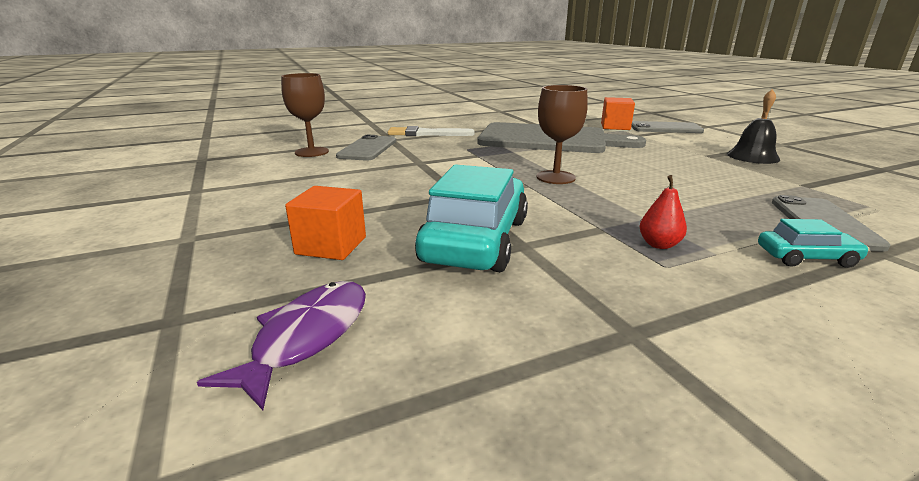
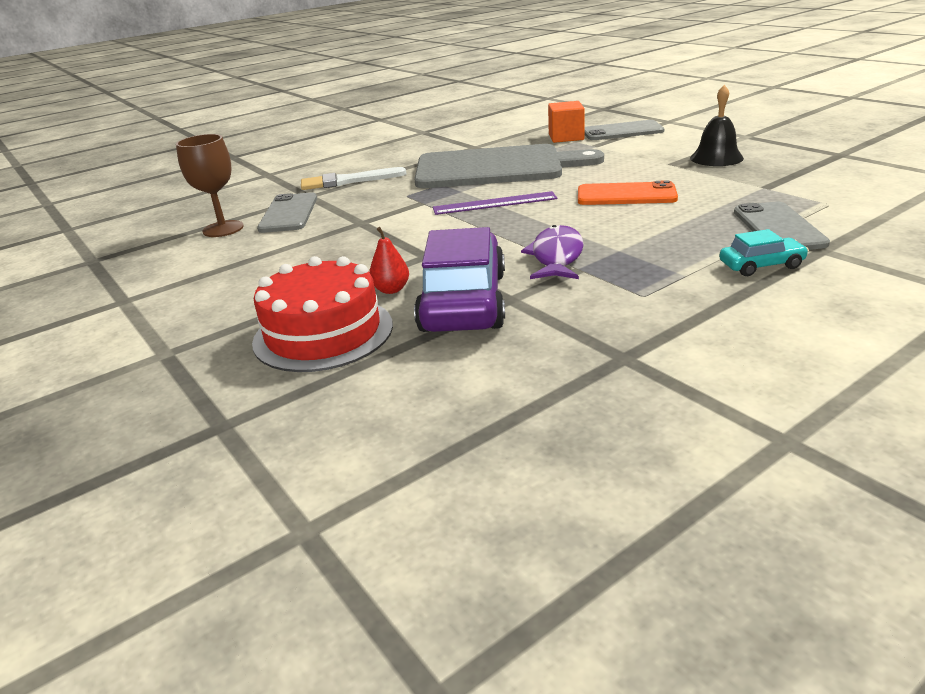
camera: 10 degrees left, 5 degrees up
(307, 337) = (356, 414): purple fish -> purple fish (556, 256)
(331, 246) = (323, 333): orange cube -> red cake
(476, 240) = (463, 302): turquoise car -> purple car
(538, 164) = (494, 203): none -> purple ruler
(555, 177) = (518, 217): brown goblet -> none
(659, 244) = (634, 276): red pear -> red pear (391, 289)
(661, 173) = (626, 195): none -> orange phone

